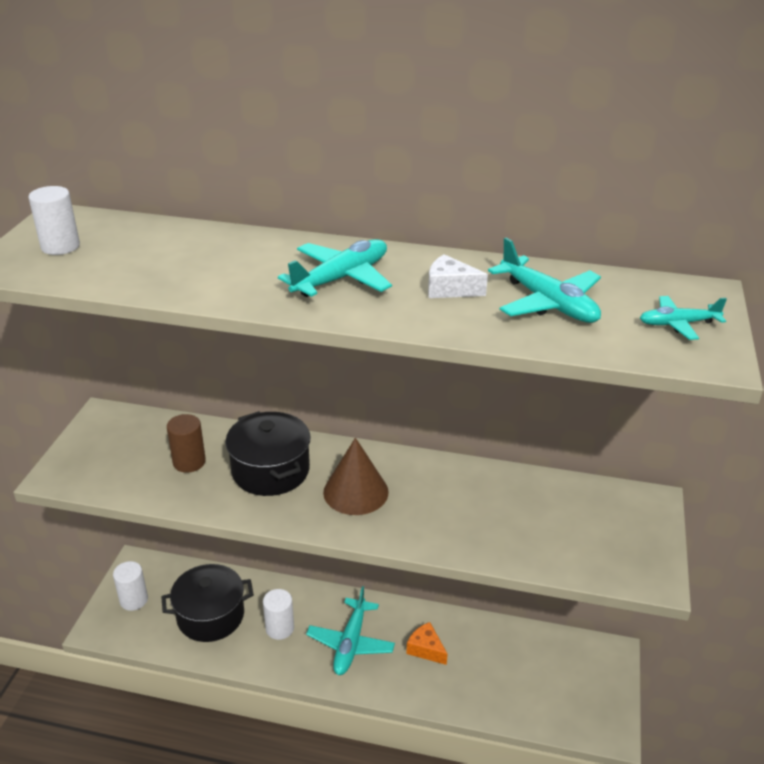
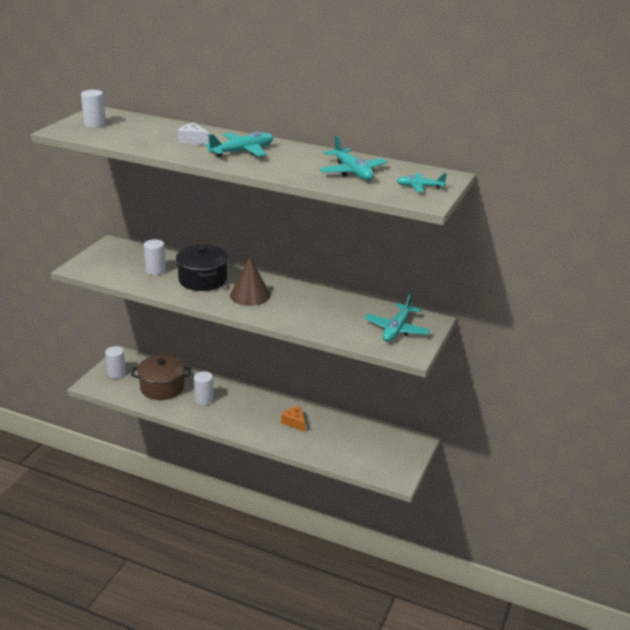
camera: 10 degrees right, 5 degrees down
(189, 462) = (155, 270): brown cylinder -> white cylinder
(210, 616) = (162, 388): black pot -> brown pot
(350, 643) = (247, 413): turquoise plane -> turquoise plane (396, 329)
(450, 289) = (301, 161): white cheese -> white cheese (193, 141)

